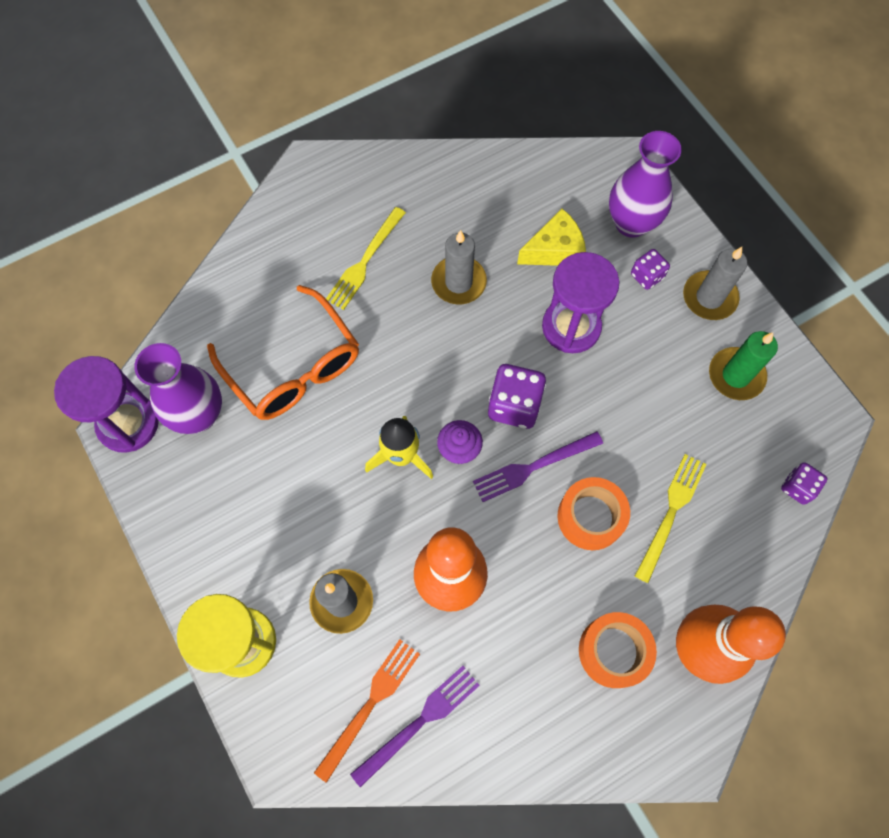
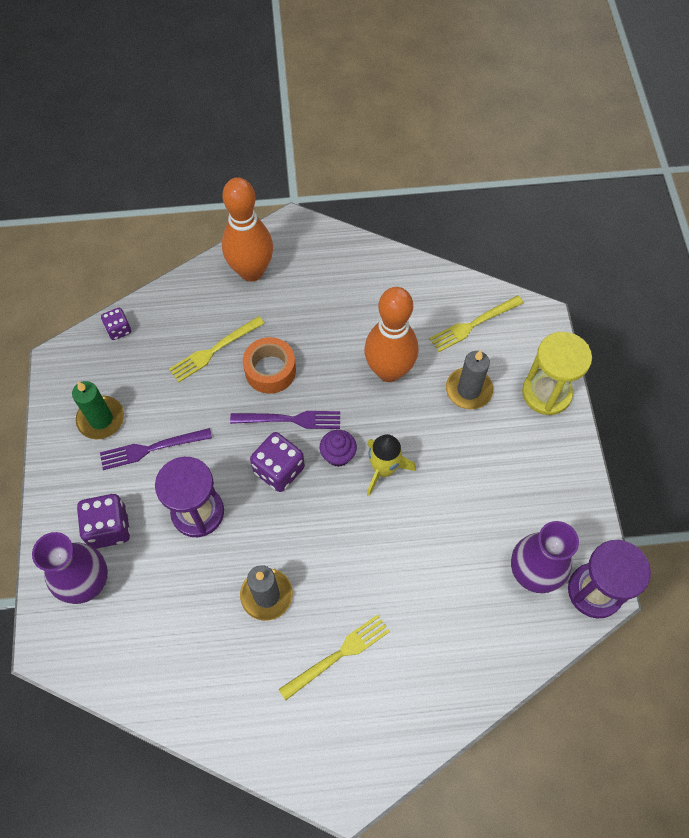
camera: 155 degrees left, 5 degrees down
(293, 367) = (440, 580): orange glasses -> none
(370, 704) = (473, 324): orange fork -> yellow fork
(420, 722) = (446, 303): purple fork -> purple fork (151, 448)
(554, 250) = (168, 588): yellow cheese -> none
(613, 651) = (304, 290): orange tape -> none
(646, 276) = (109, 528): purple dice -> purple dice, size x1.68
(709, 297) = (74, 487): grey candle -> none

